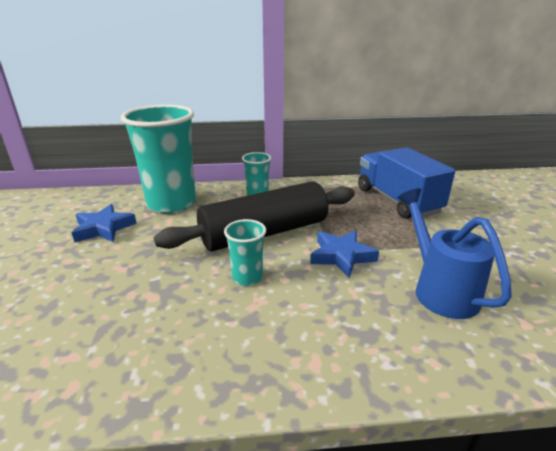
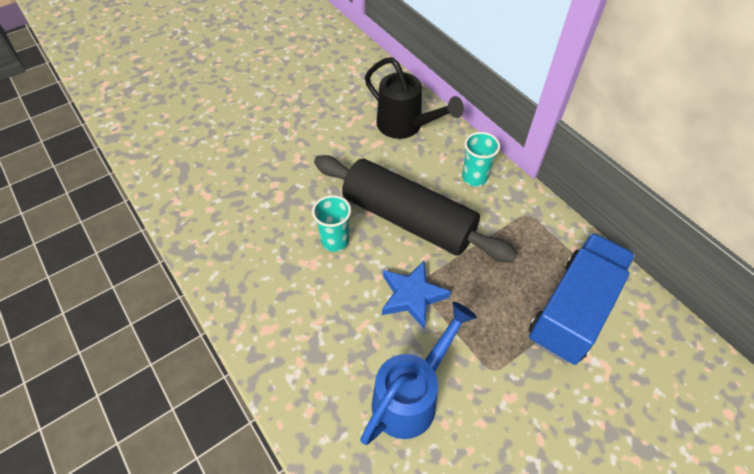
camera: 60 degrees right, 25 degrees up
(104, 228) = (336, 112): blue star -> none
(171, 203) = (405, 126): turquoise cup -> black watering can

